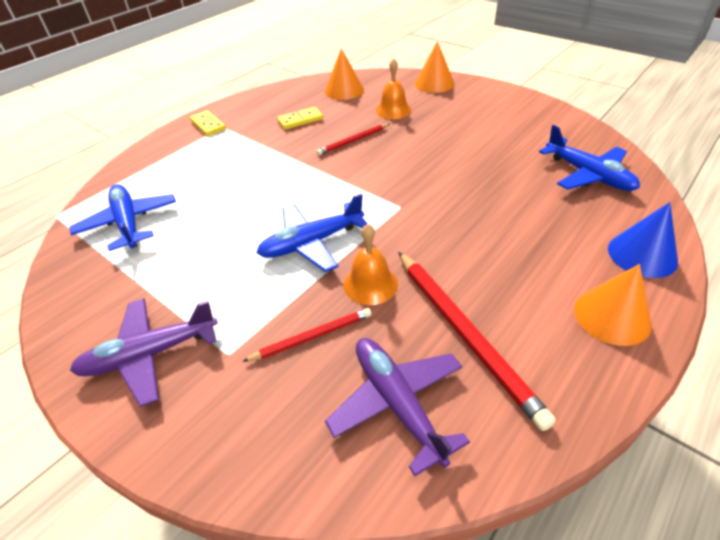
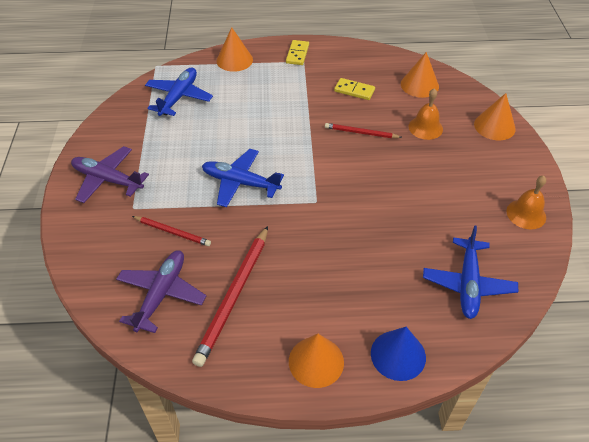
camera: 45 degrees right, 5 degrees up
(148, 161) = (234, 60): none -> orange cone
(370, 284) = (233, 231): orange bell -> orange bell (526, 214)

